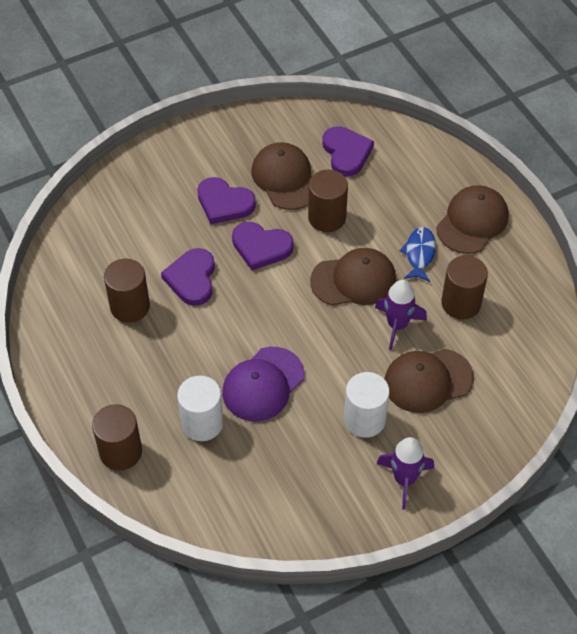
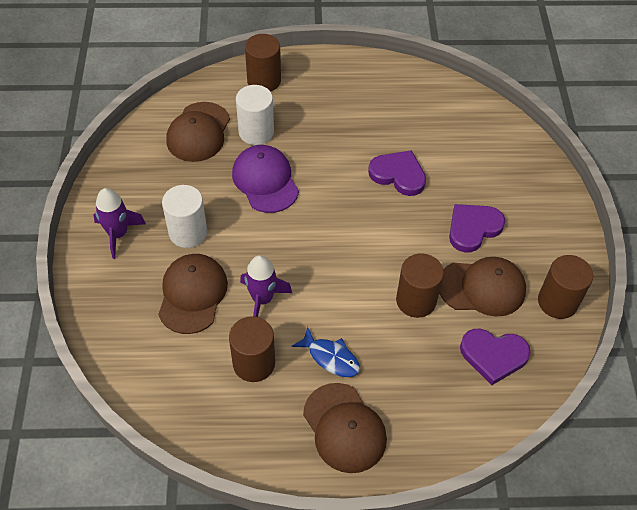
camera: 115 degrees right, 0 degrees up
(130, 306) = (392, 127): brown cylinder -> brown cylinder (557, 302)
(261, 247) = (407, 235): purple heart -> none
(354, 280) = (331, 289): brown cap -> brown cap (198, 132)

